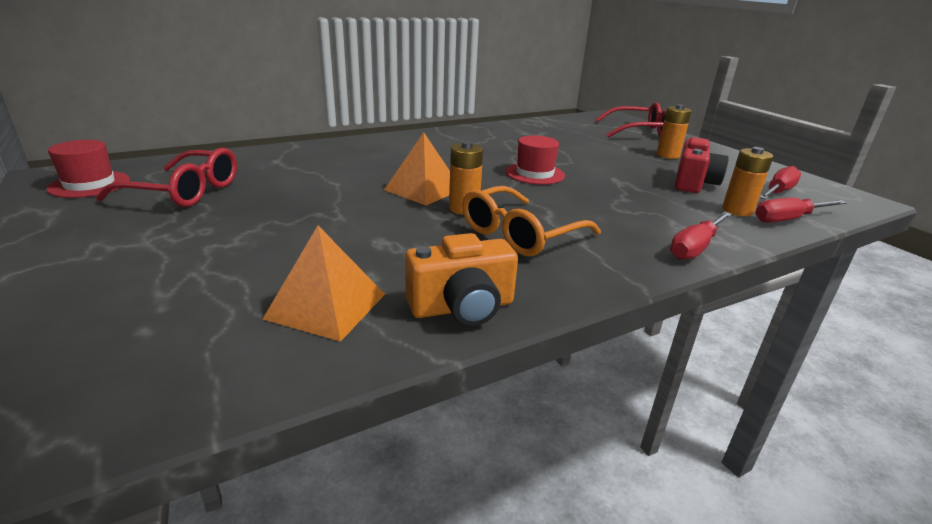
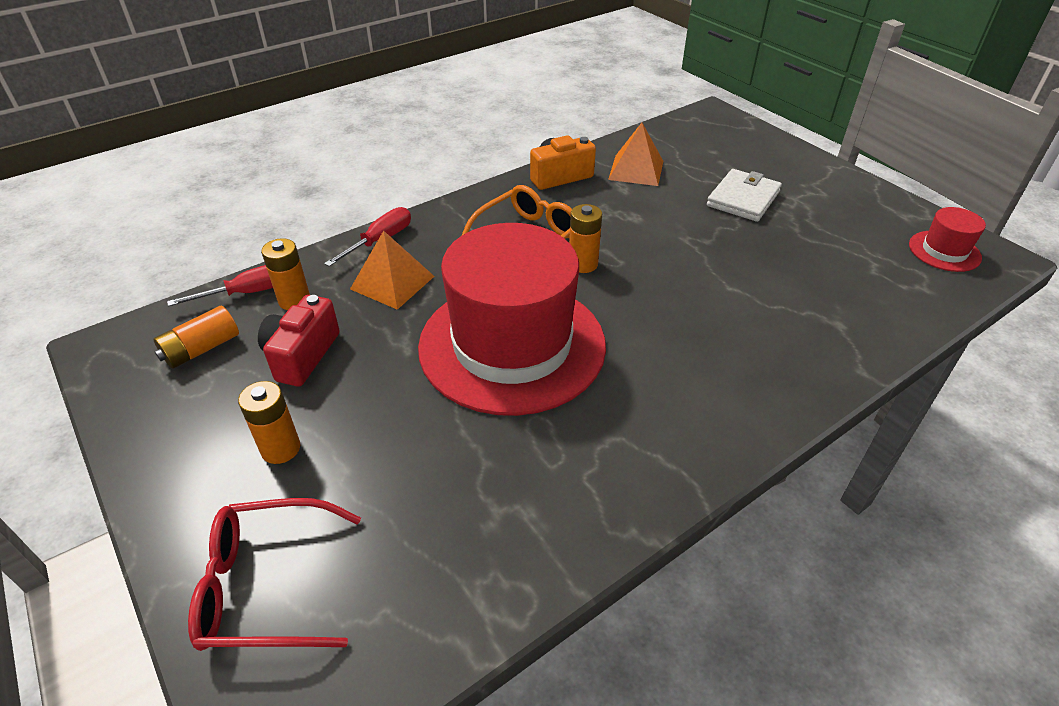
camera: 175 degrees right, 15 degrees up
(185, 192) = (850, 253): red glasses -> none
(215, 247) = (743, 199): none -> white wallet
(423, 189) = (634, 289): orange pyramid -> orange pyramid (392, 282)
(535, 173) = (512, 345): red hat -> red hat, size x2.40
(777, 192) = (202, 349): red screwdriver -> orange battery

